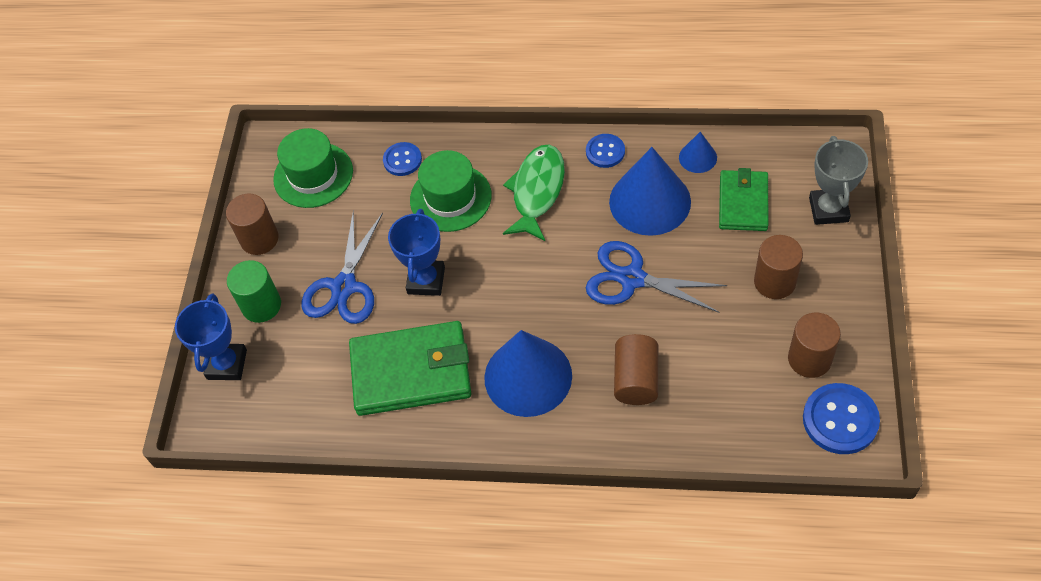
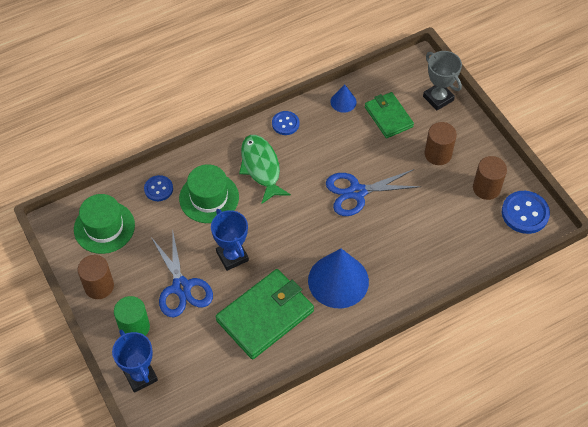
camera: 40 degrees left, 0 degrees up
(636, 379) = (401, 249): brown cylinder -> none
(650, 201) = (334, 141): blue cone -> none

